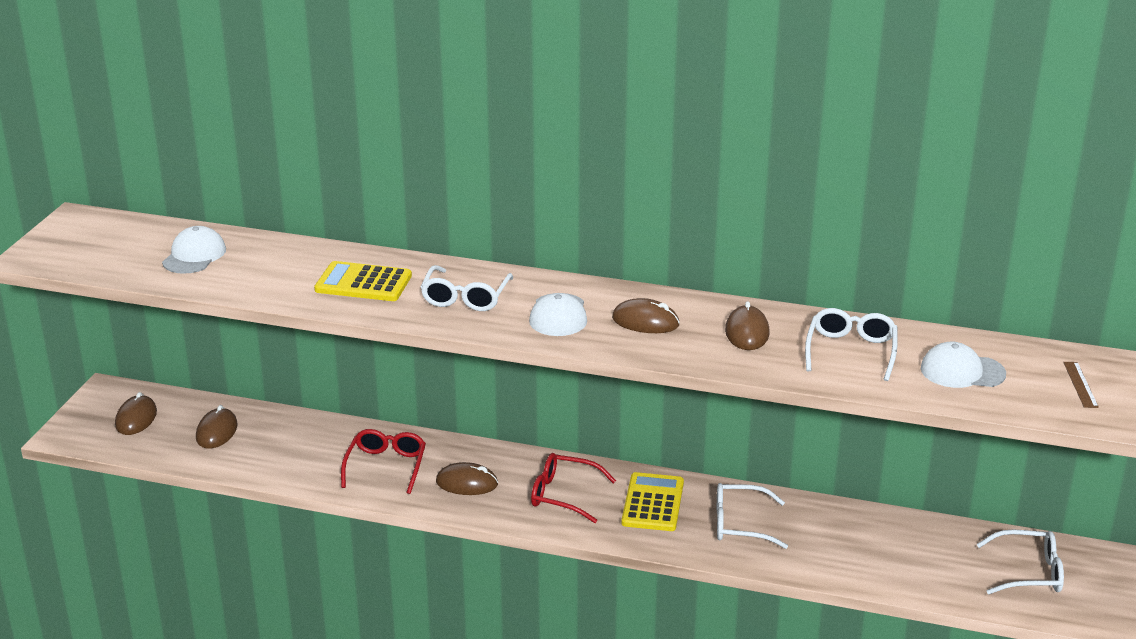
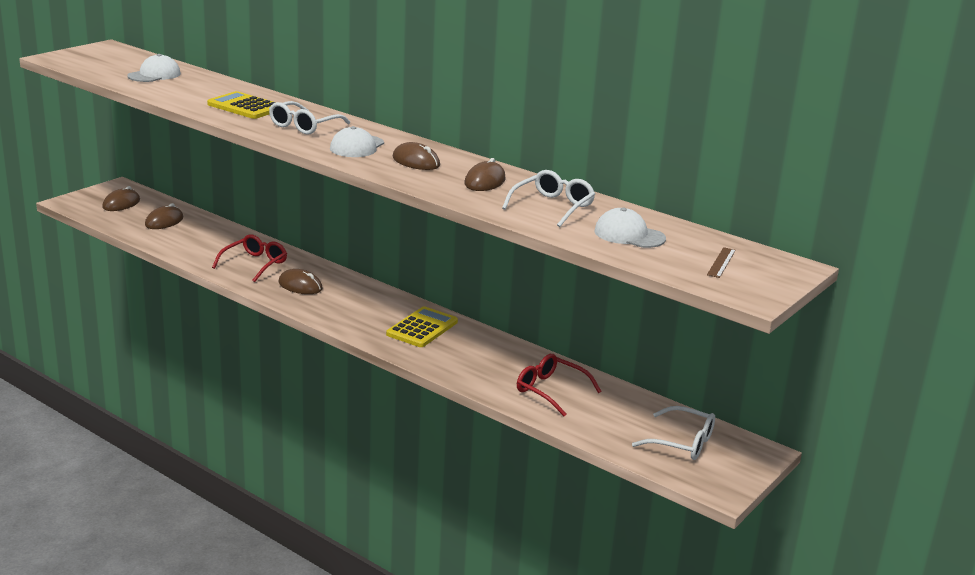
camera: 20 degrees right, 5 degrees down
(563, 495) = (361, 308): red glasses -> red glasses (550, 390)
(739, 524) = (475, 356): white glasses -> none

